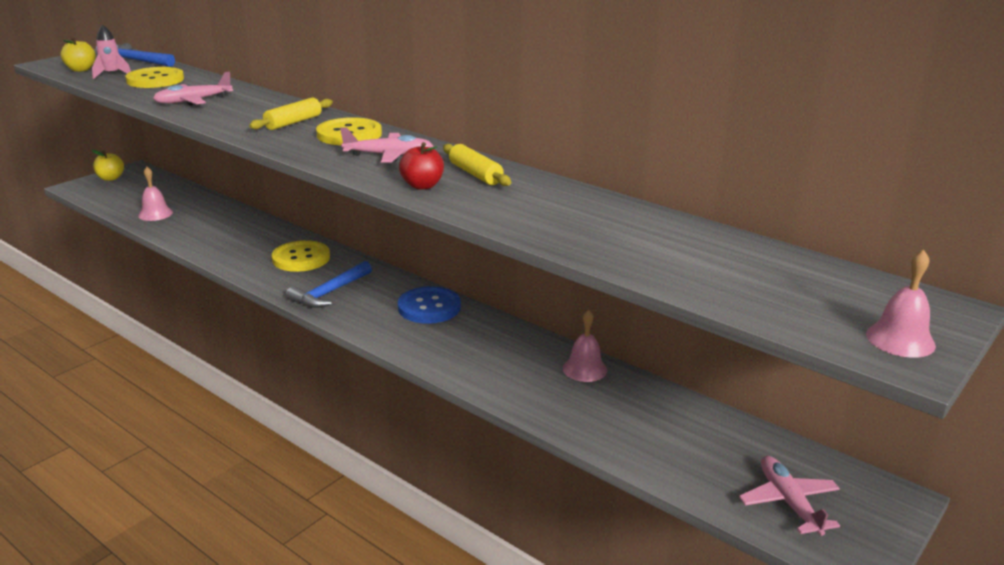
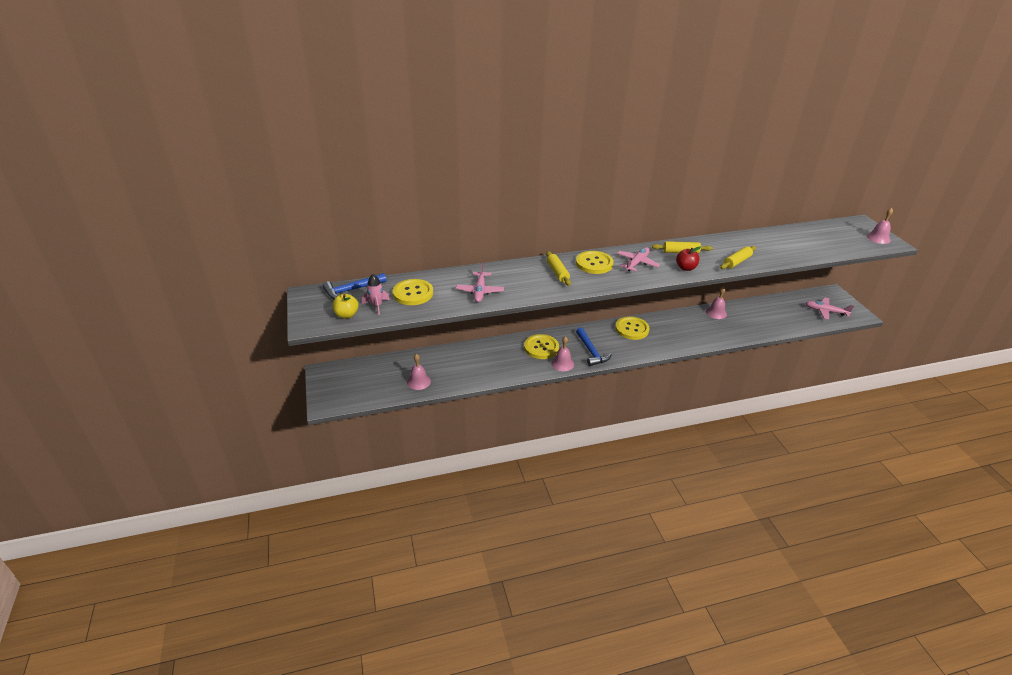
camera: 55 degrees left, 10 degrees up
(110, 178) = (328, 385): yellow apple -> none
(277, 281) = (562, 363): none -> pink bell
(429, 307) = (632, 329): blue button -> yellow button
(507, 216) = (737, 262): none -> yellow rolling pin

